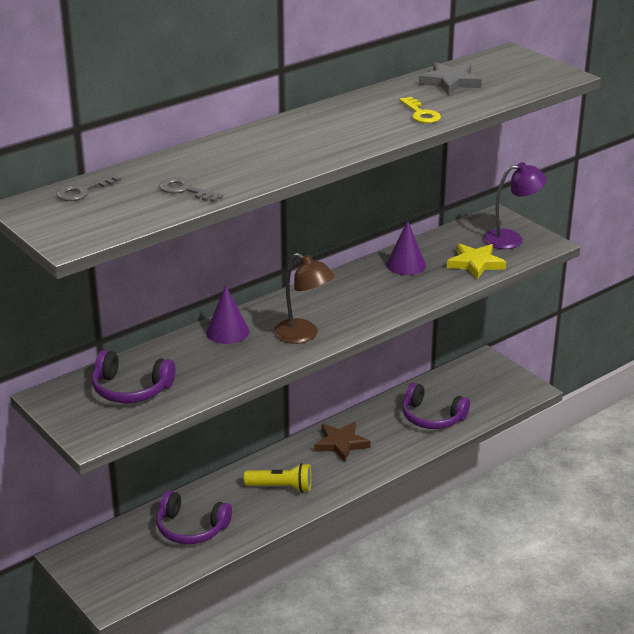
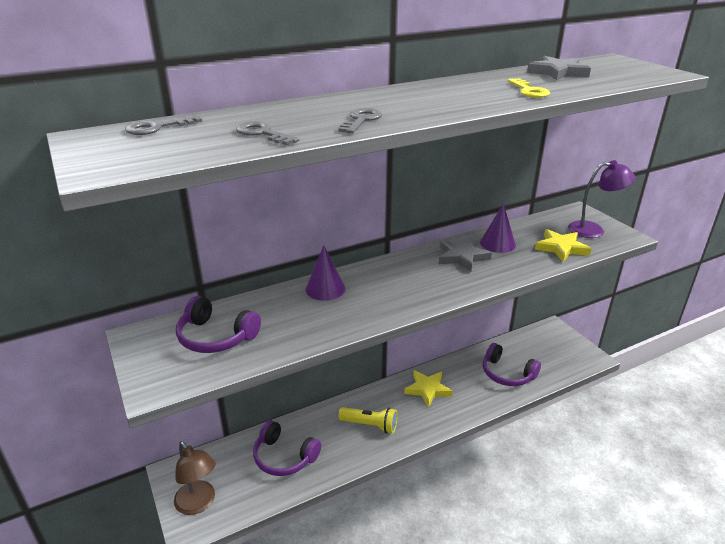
camera: 10 degrees right, 0 degrees up
(268, 167) = (361, 120): none -> grey key
(303, 335) = (394, 299): brown lamp -> brown lamp (199, 504)
(341, 444) = (427, 389): brown star -> yellow star
(368, 284) = (462, 257): none -> grey star

